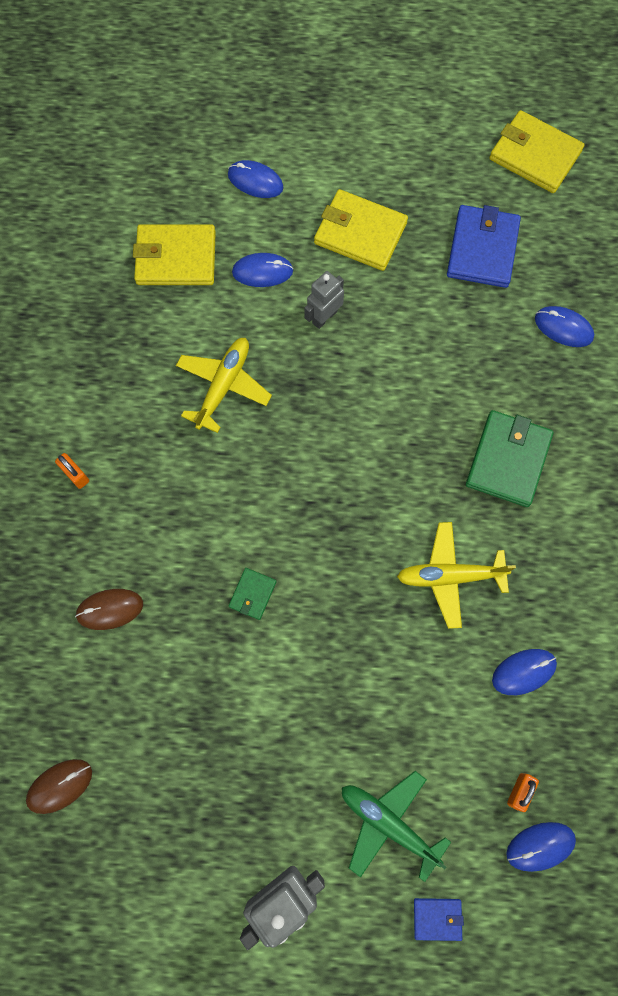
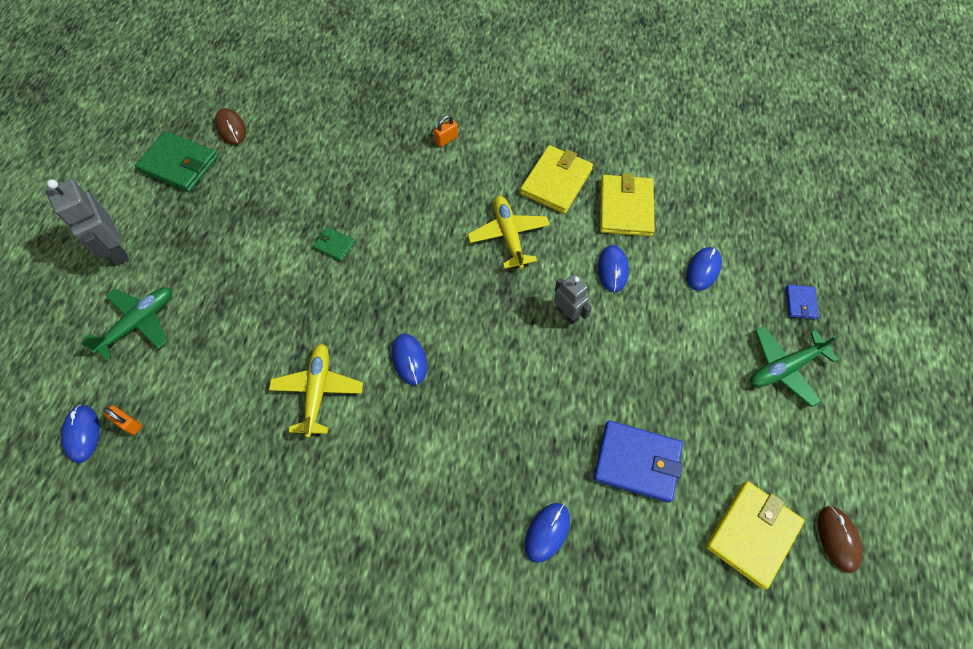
camera: 95 degrees right, 10 degrees down
(110, 609) = (342, 157): brown mouse -> brown mouse (838, 539)
(223, 385) = (509, 235): yellow plane -> yellow plane turned 135 degrees counterclockwise
(360, 233) = (652, 351): yellow wallet -> yellow wallet (556, 182)
(365, 115) = (784, 368): none -> green plane
(437, 918) = (61, 350): blue wallet -> blue wallet (800, 303)
(508, 460) = (415, 456): green wallet -> green wallet (179, 164)
(524, 672) = (223, 441): blue mouse -> blue mouse (409, 360)

